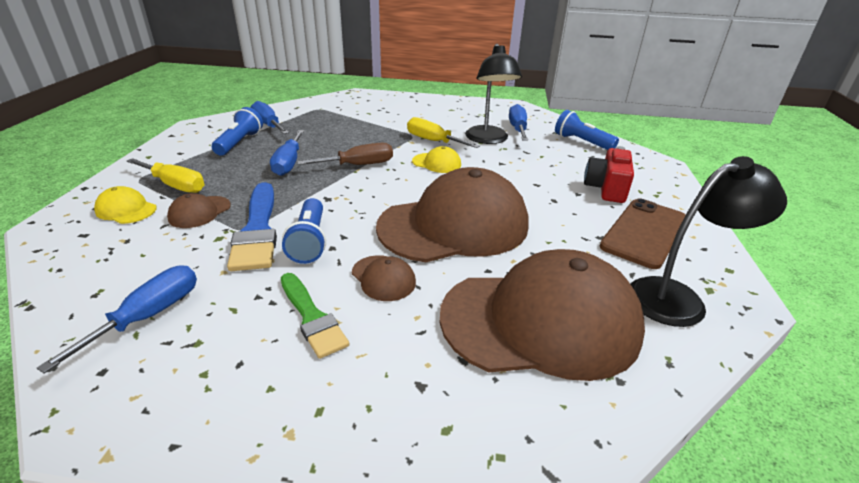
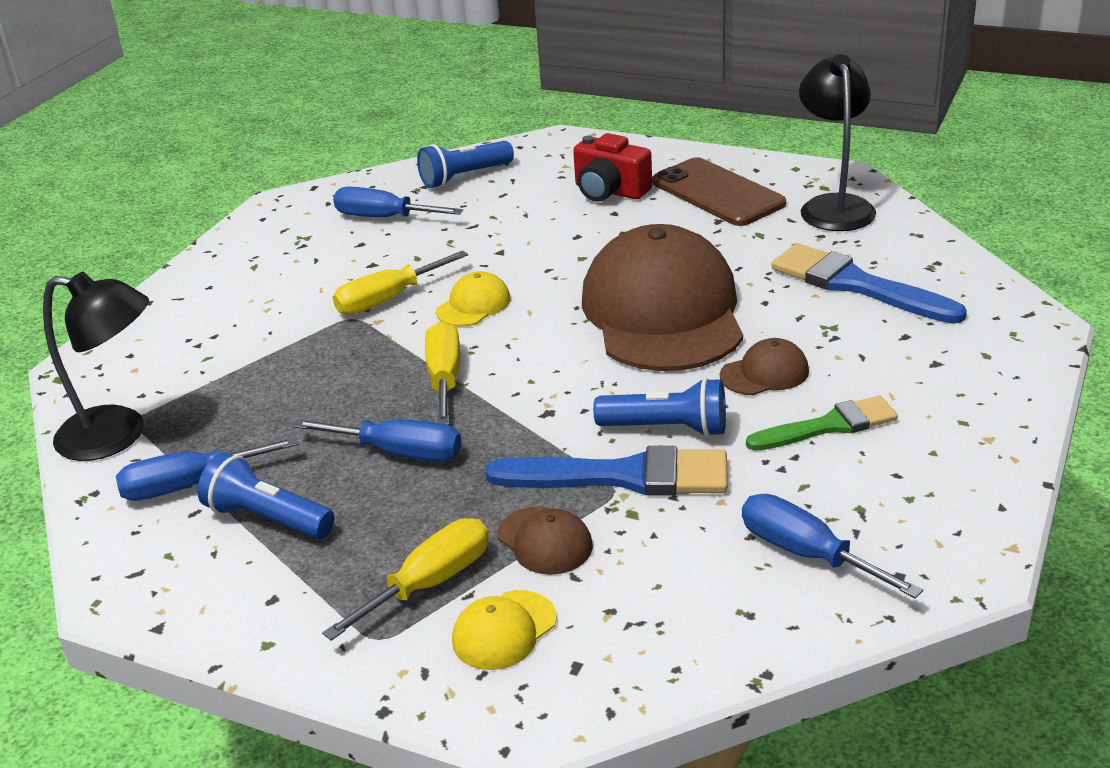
camera: 70 degrees left, 0 degrees up
(358, 165) = (444, 378): brown screwdriver -> yellow screwdriver
(488, 139) = (411, 249): black lamp -> black lamp (118, 435)
(540, 321) = (856, 285): brown cap -> blue brush

